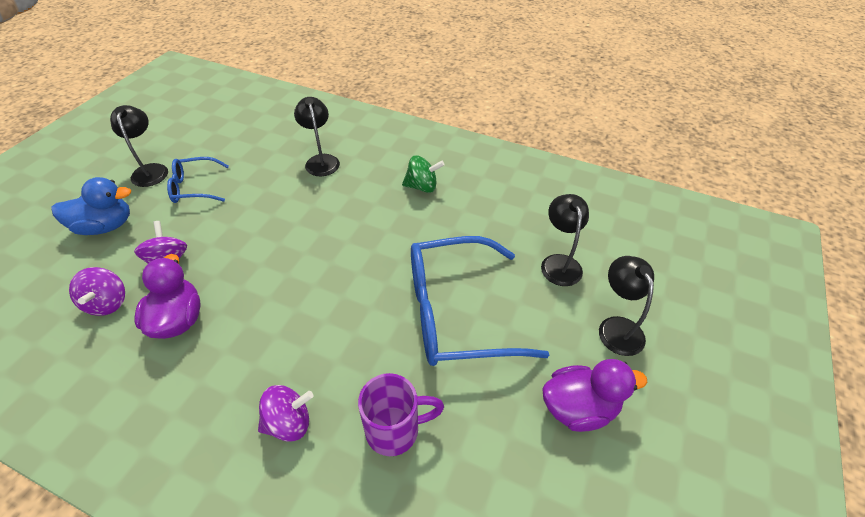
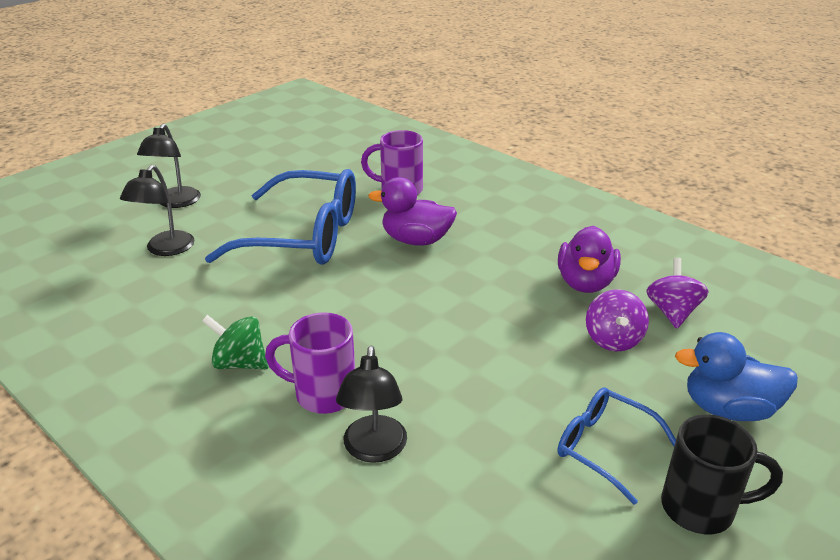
camera: 160 degrees left, 15 degrees down
(150, 170) = (701, 508): black lamp -> black mug
(194, 187) = (603, 447): blue glasses -> blue glasses turned 150 degrees counterclockwise
(289, 422) = (478, 206): purple spinning top -> none
(362, 180) = (322, 394): none -> purple mug
(578, 407) = (259, 176): purple duck -> purple duck (416, 240)

